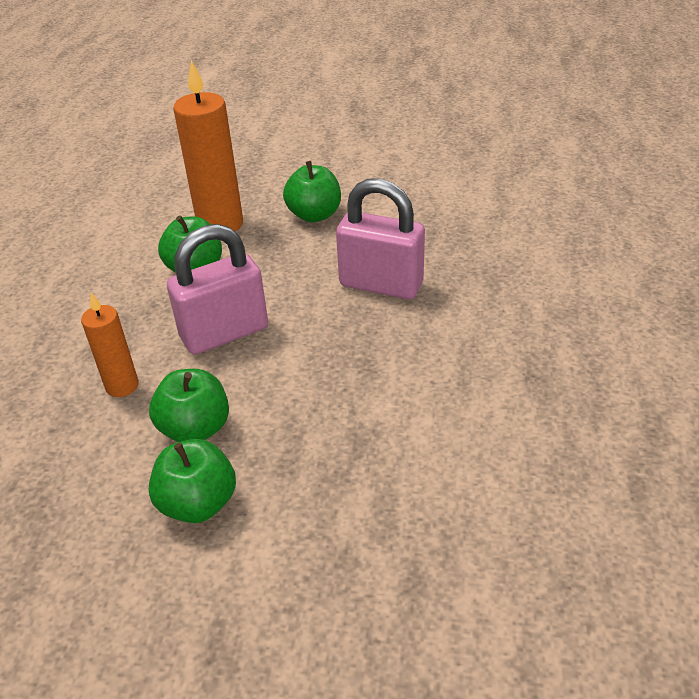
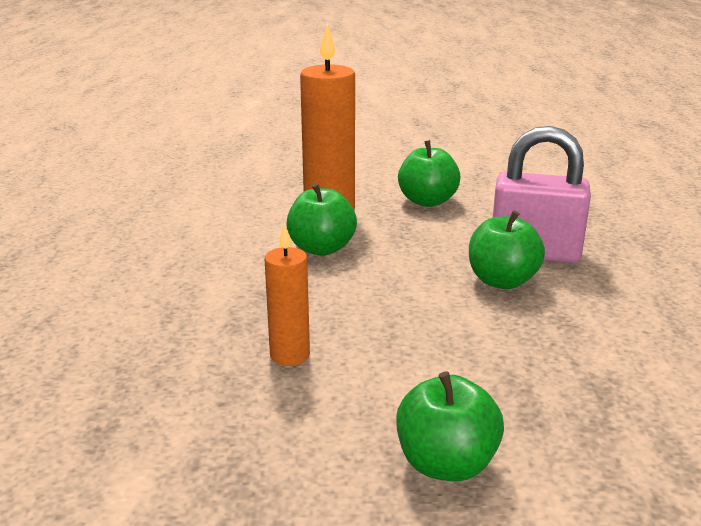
camera: 10 degrees left, 15 degrees down
(195, 428) = (401, 390): green apple -> green apple (502, 281)
(224, 333) = (386, 301): pink padlock -> none

